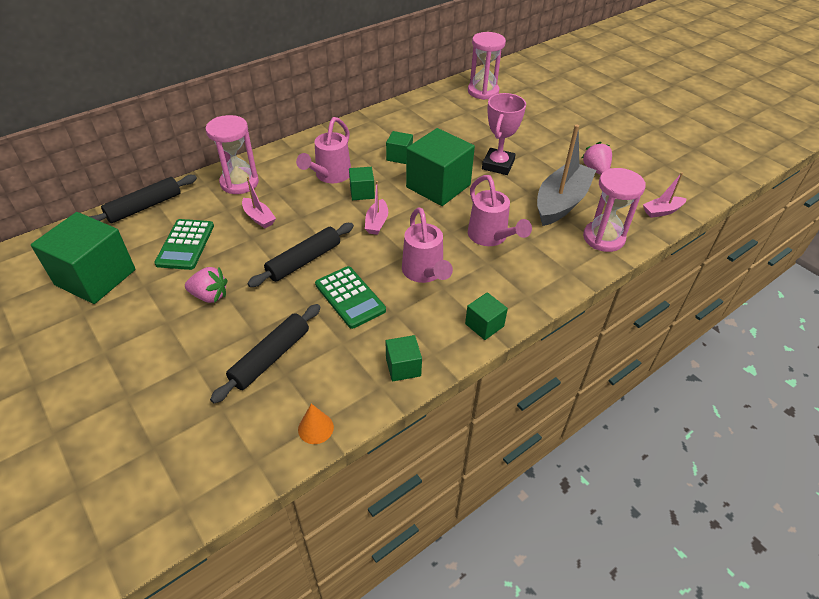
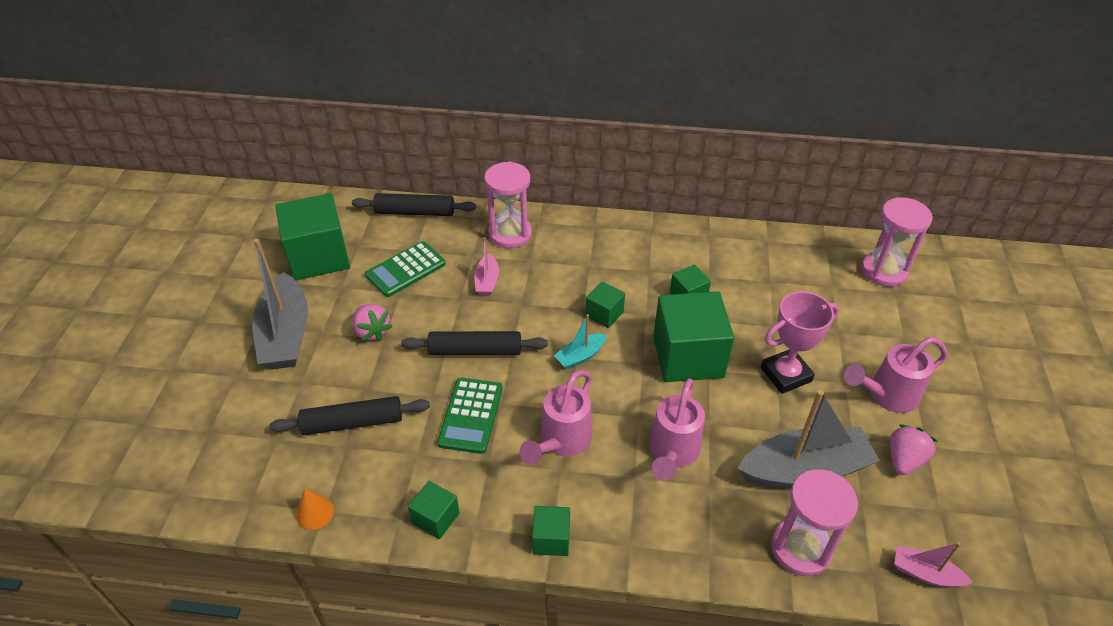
camera: 45 degrees right, 0 degrees up
(136, 342) = (286, 335): none -> grey boat
(330, 176) = (595, 277): pink watering can -> pink watering can (886, 395)
(377, 222) = (580, 356): pink boat -> turquoise boat

